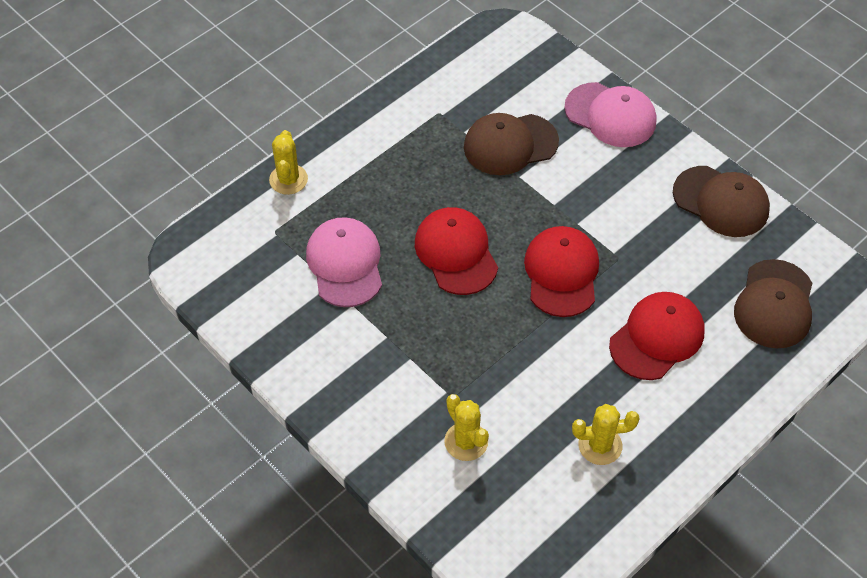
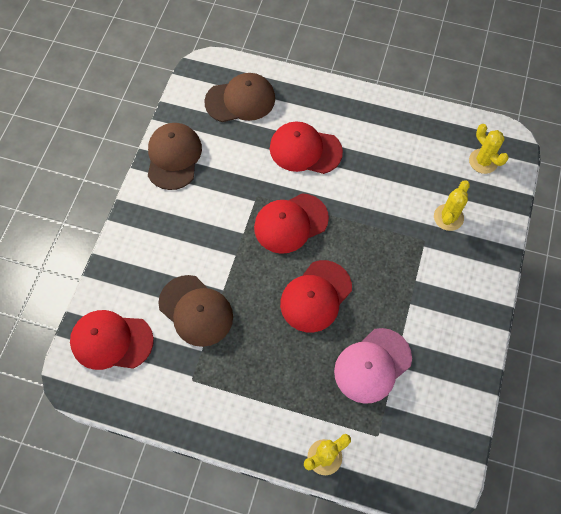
camera: 120 degrees left, 10 degrees up
(522, 68) = (111, 341): none -> red cap
(600, 445) = (399, 148): yellow cactus -> yellow cactus (483, 161)
(610, 115) = (129, 256): pink cap -> none

